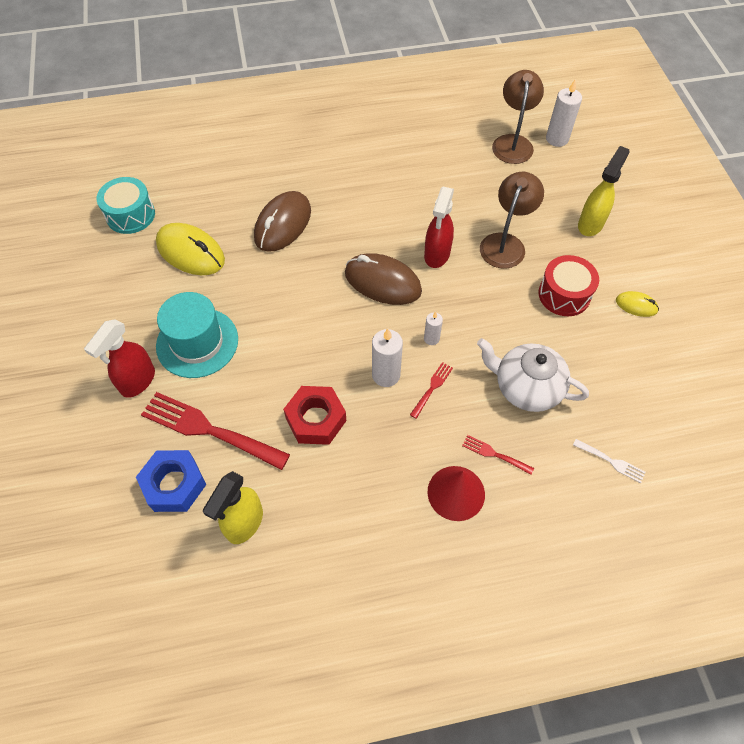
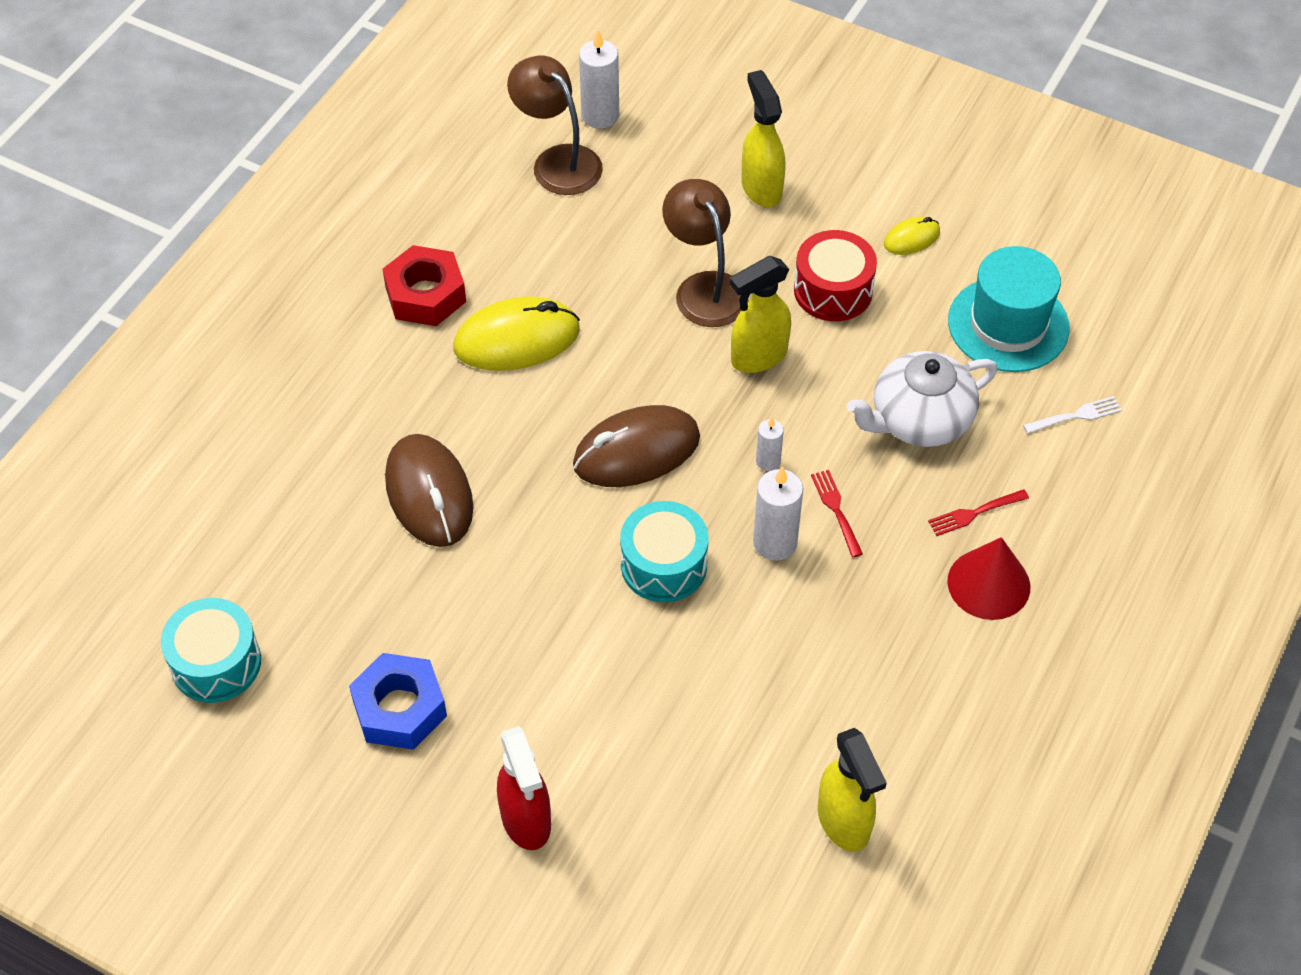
camera: 50 degrees left, 5 degrees down
(174, 484) = (723, 867): blue nut -> blue nut (400, 708)
(190, 252) = (366, 630): yellow mouse -> yellow mouse (517, 340)
(197, 342) = (530, 714): turquoise hat -> turquoise hat (1008, 324)
(209, 430) = (679, 781): red fork -> none
(316, 419) = (769, 656): red nut -> red nut (425, 295)
(328, 337) = (664, 565): none -> turquoise drum
(437, 255) = (652, 367): red spray bottle -> none
(489, 292) = (758, 357): none -> yellow spray bottle

